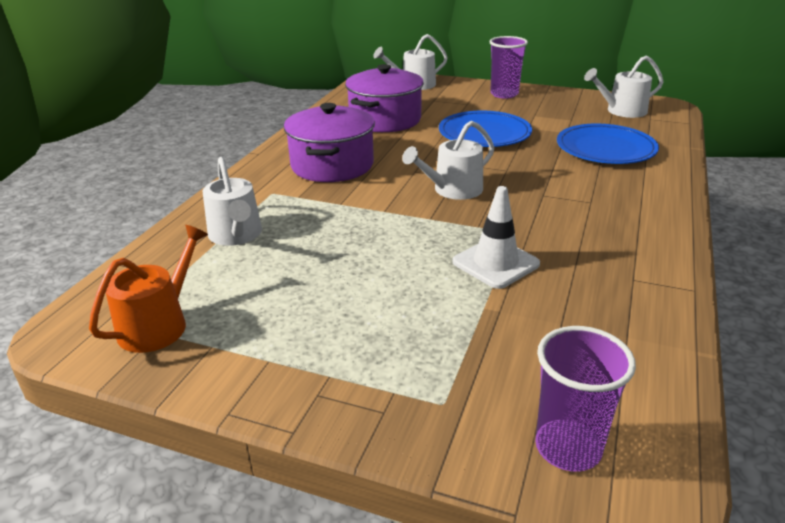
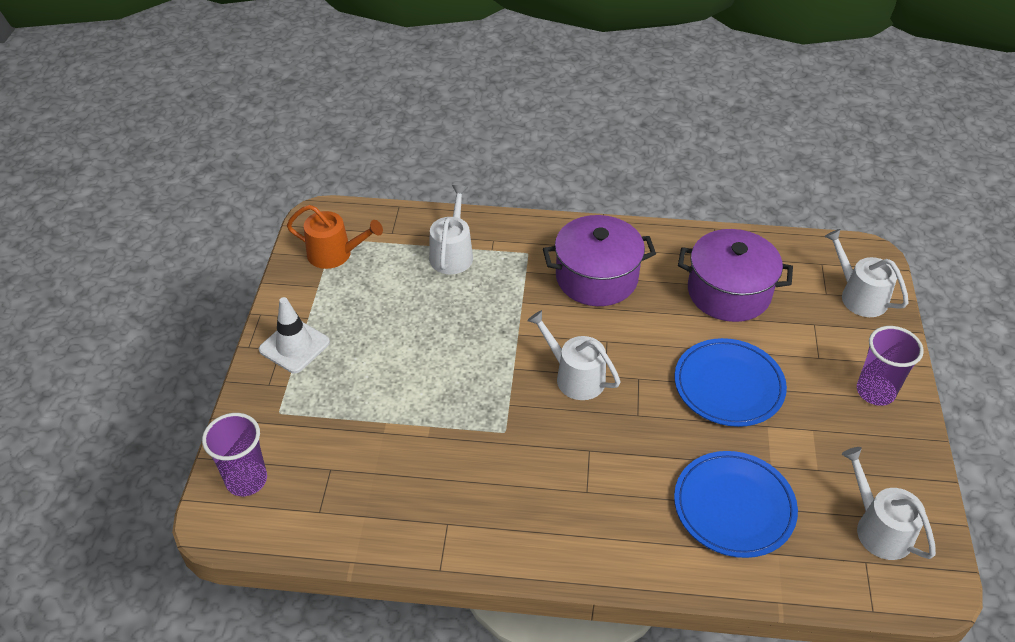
camera: 75 degrees right, 15 degrees up
(236, 235) = (452, 254): white watering can -> white watering can turned 135 degrees clockwise
(495, 263) = (450, 423): white traffic cone -> white traffic cone (294, 346)

